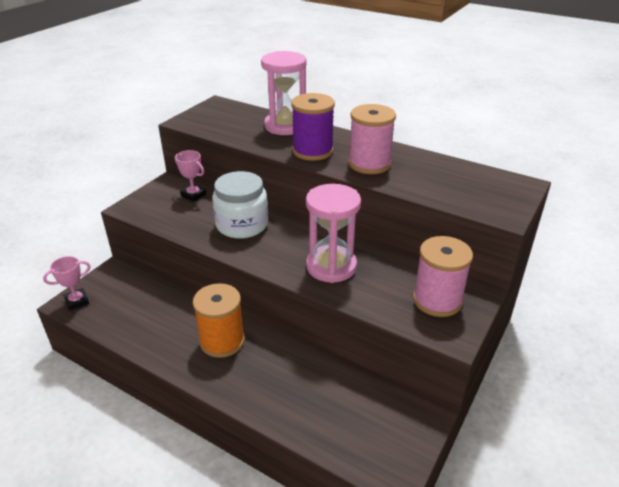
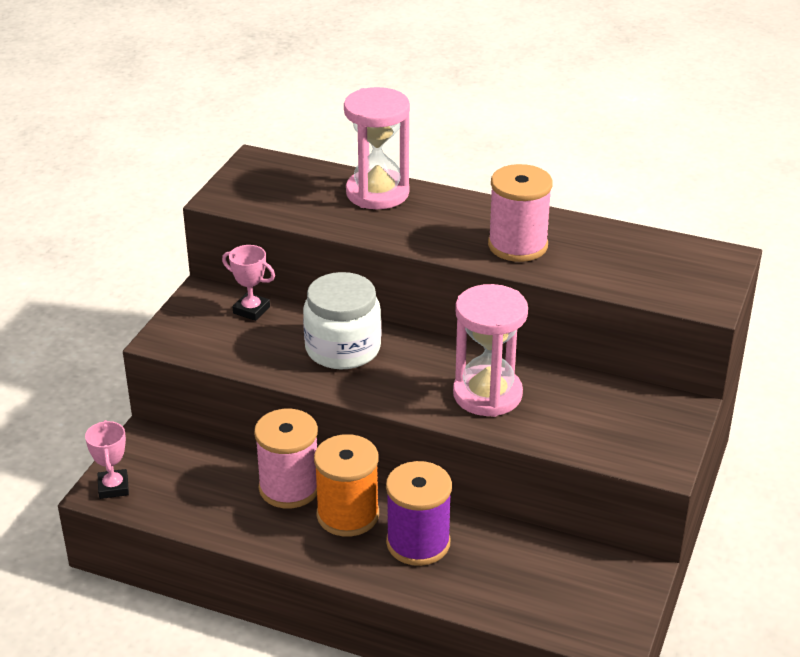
camera: 10 degrees left, 0 degrees up
(77, 301) = (113, 487): pink trophy -> pink trophy turned 60 degrees counterclockwise
(312, 151) = (432, 232): purple spool -> purple spool (418, 543)
(437, 300) = (635, 423): pink spool -> pink spool (289, 488)

